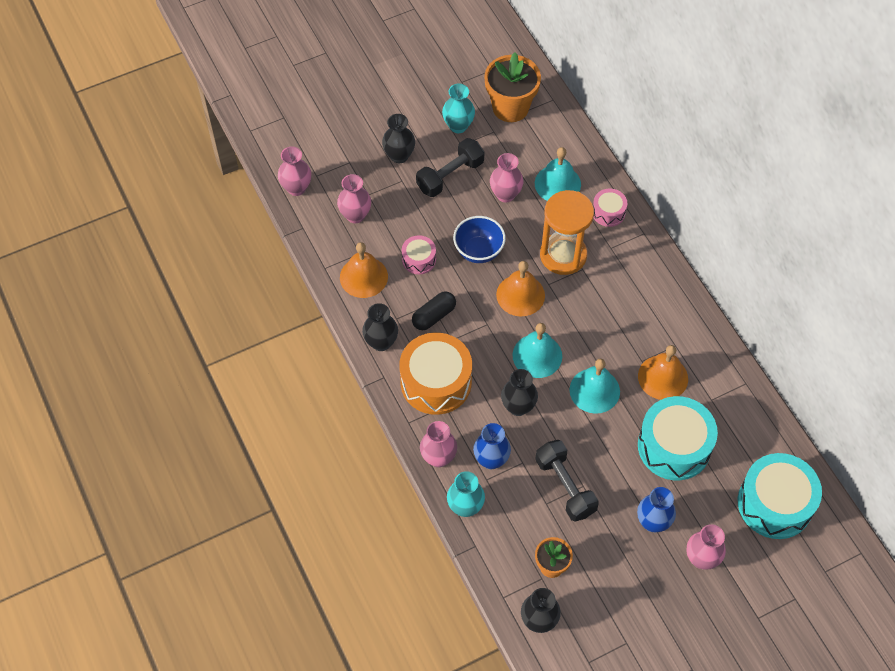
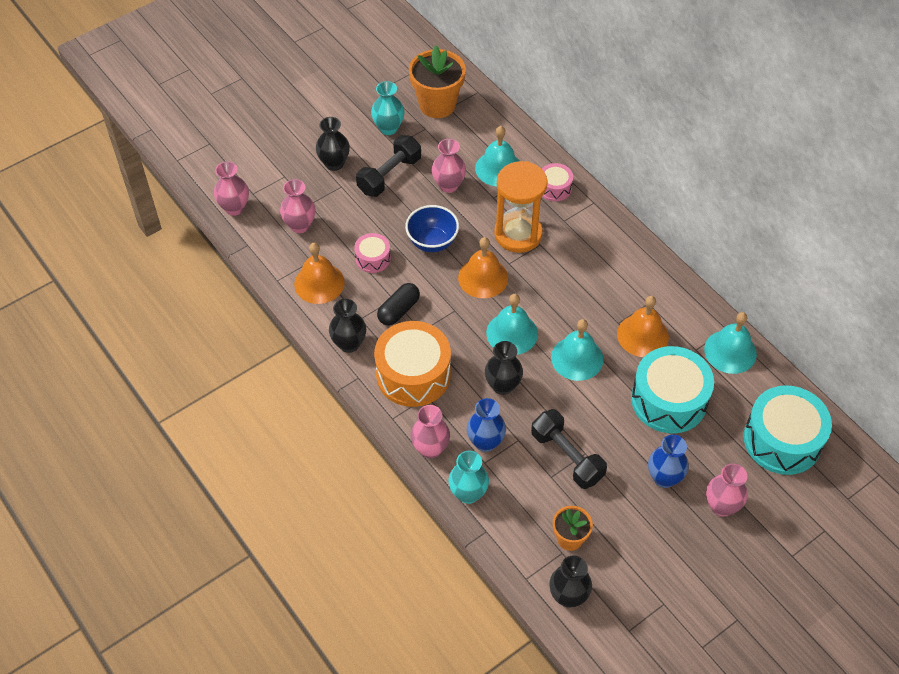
camera: 10 degrees left, 5 degrees down
(744, 407) = (730, 351): none -> turquoise bell

